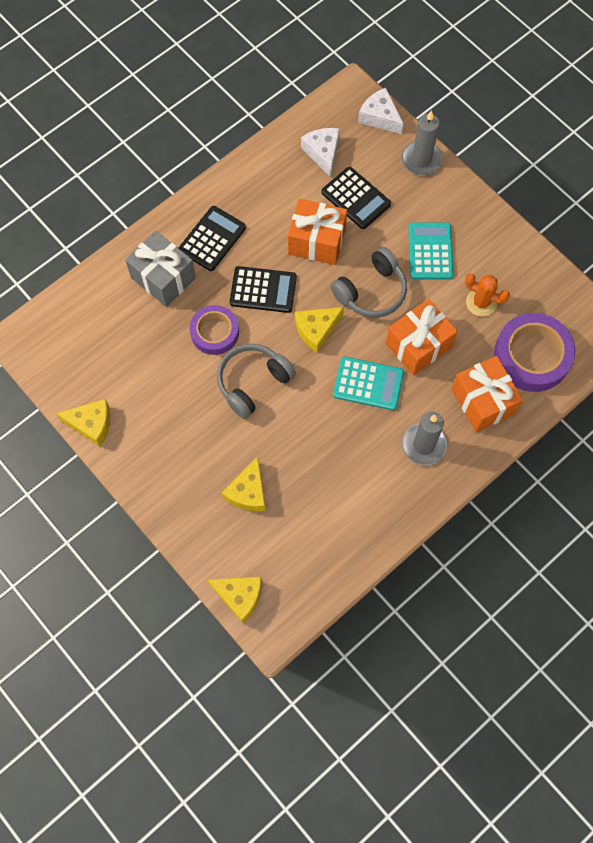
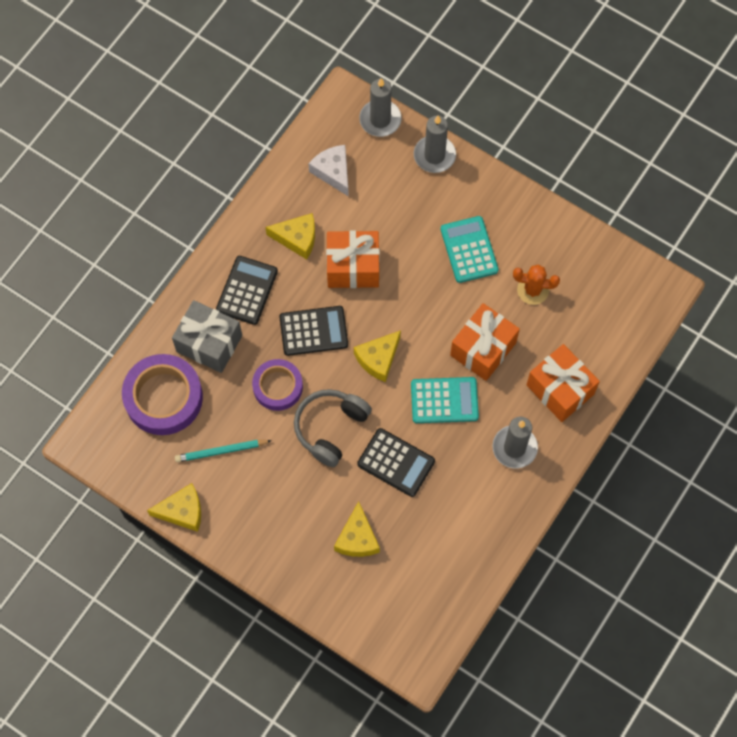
camera: 15 degrees left, 0 degrees up
(144, 378) = (221, 451): none -> turquoise pencil
(239, 596) = (378, 642): yellow cheese -> yellow cheese (297, 238)
(356, 198) = (380, 212): black calculator -> black calculator (396, 462)
(371, 291) = (422, 306): grey headphones -> none
(379, 117) = (380, 120): white cheese -> grey candle
(532, 356) = (596, 332): purple tape -> purple tape (163, 397)

